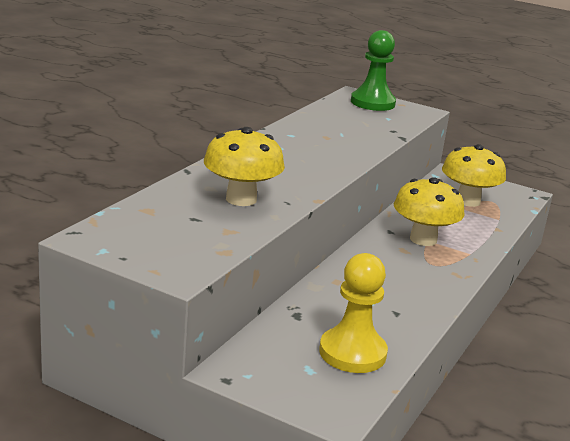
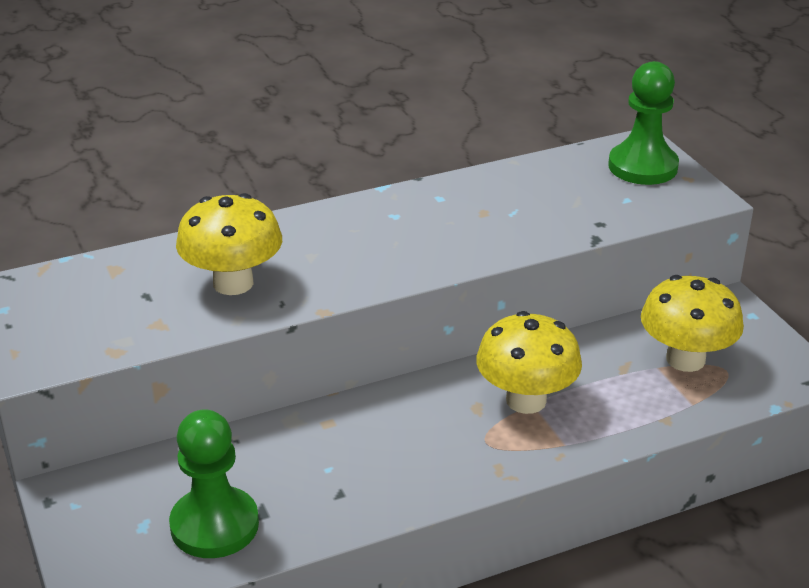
camera: 40 degrees right, 10 degrees up
(352, 353) = (214, 525): yellow pawn -> green pawn

